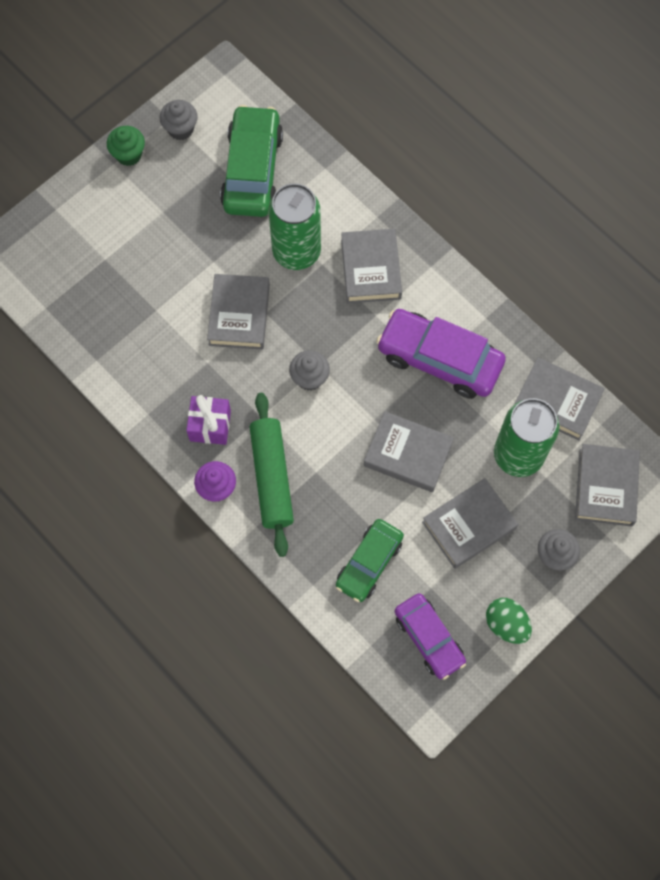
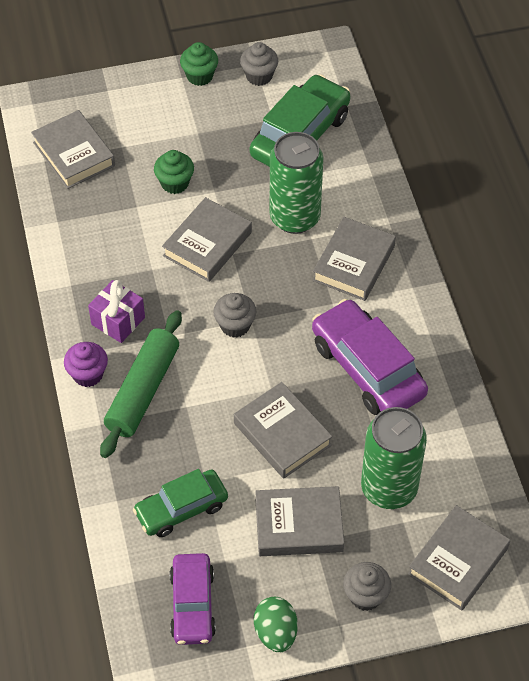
camera: 30 degrees right, 15 degrees down
(174, 271) = (175, 183): none -> green cupcake
(557, 401) = (459, 460): grey book -> grey book (74, 154)

